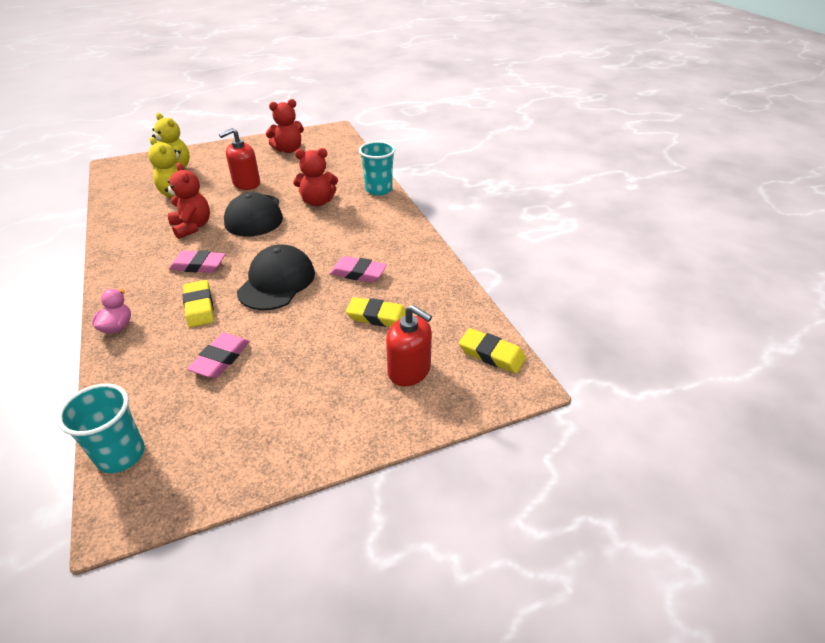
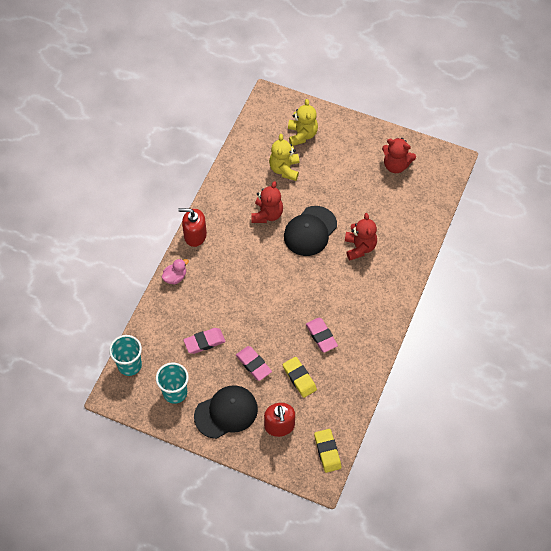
camera: 45 degrees right, 20 degrees up
(198, 265) = (245, 257): pink eraser -> pink eraser (253, 364)
(199, 307) = (221, 294): yellow eraser -> none
(246, 183) = (333, 189): red soap dispenser -> red soap dispenser (195, 235)
(277, 282) = (273, 306): black cap -> black cap (226, 412)
(317, 202) = (359, 247): red teddy bear -> red teddy bear turned 135 degrees counterclockwise
(378, 190) = (410, 265): turquoise cup -> turquoise cup (175, 392)

